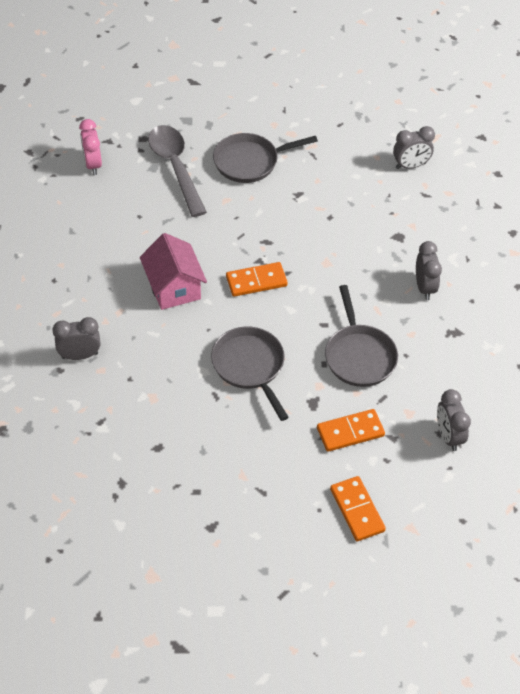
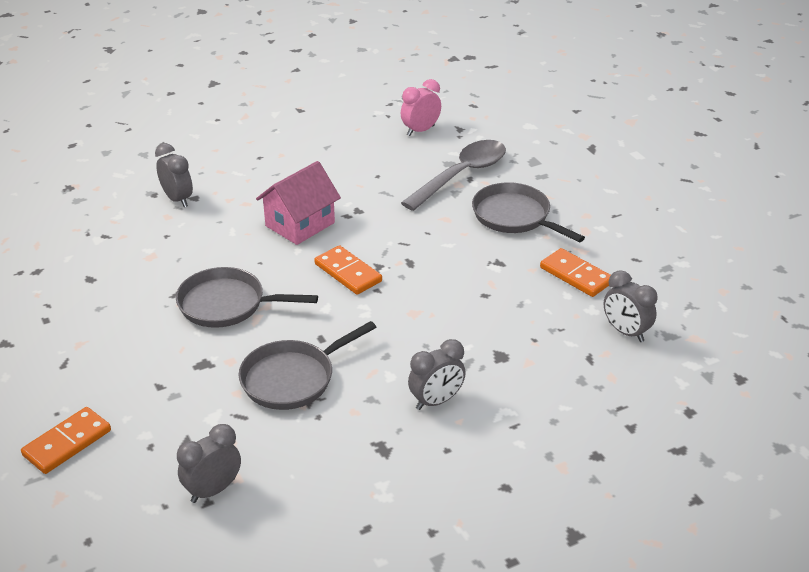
camera: 65 degrees right, 15 degrees down
(250, 366) = (227, 304): grey pan -> grey pan turned 120 degrees counterclockwise
(350, 432) = (176, 404): orange domino -> orange domino (576, 275)

